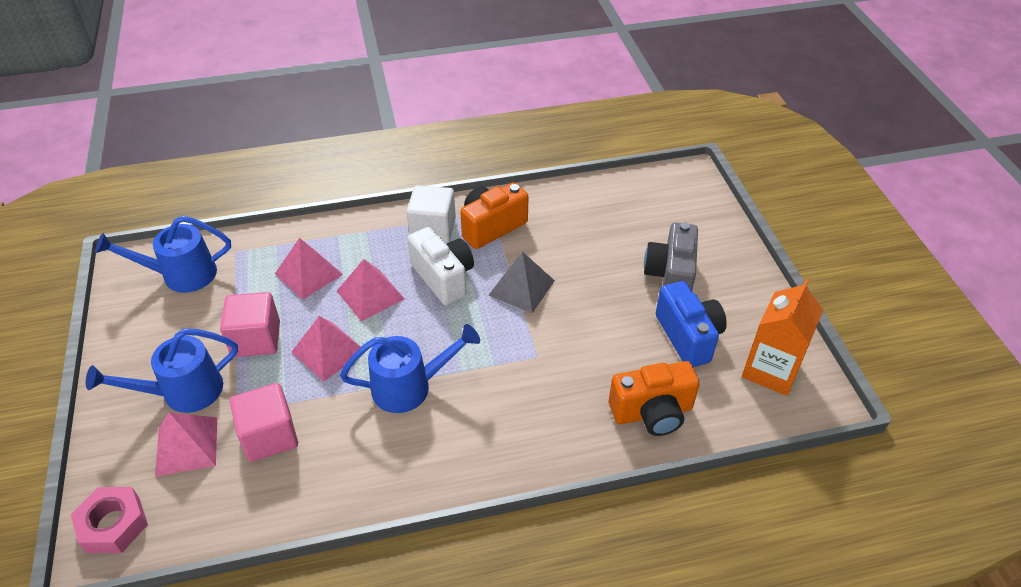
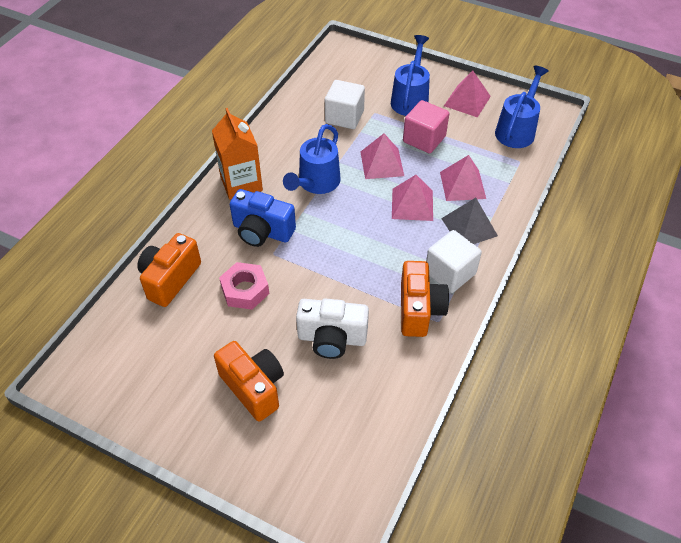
camera: 130 degrees right, 5 degrees up
(113, 524) = (348, 54): pink nut -> pink nut (245, 290)
(186, 446) = (370, 88): pink pyramid -> pink pyramid (467, 101)
(269, 436) = (344, 117): pink cube -> white cube
(443, 278) = (391, 249): white camera -> white camera (332, 338)
(521, 287) = (338, 285): grey pyramid -> grey pyramid (469, 227)
(670, 276) = (253, 387): grey camera -> orange camera
(688, 337) = (194, 348): blue camera -> blue camera (262, 231)
(771, 370) = (116, 372): orange carton -> orange carton (241, 183)

